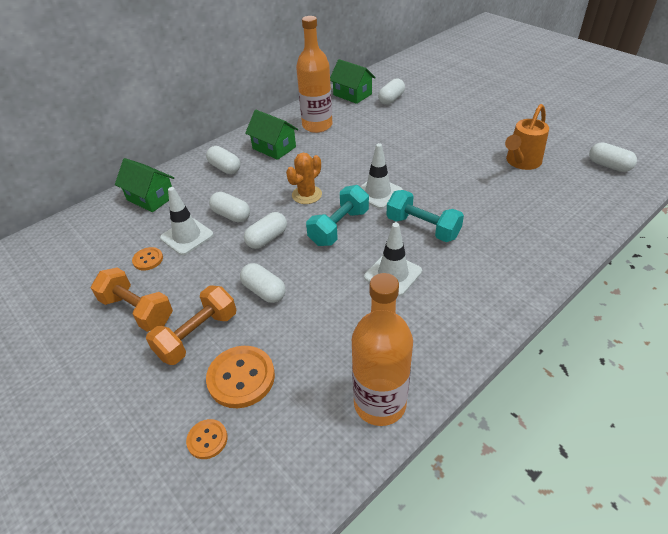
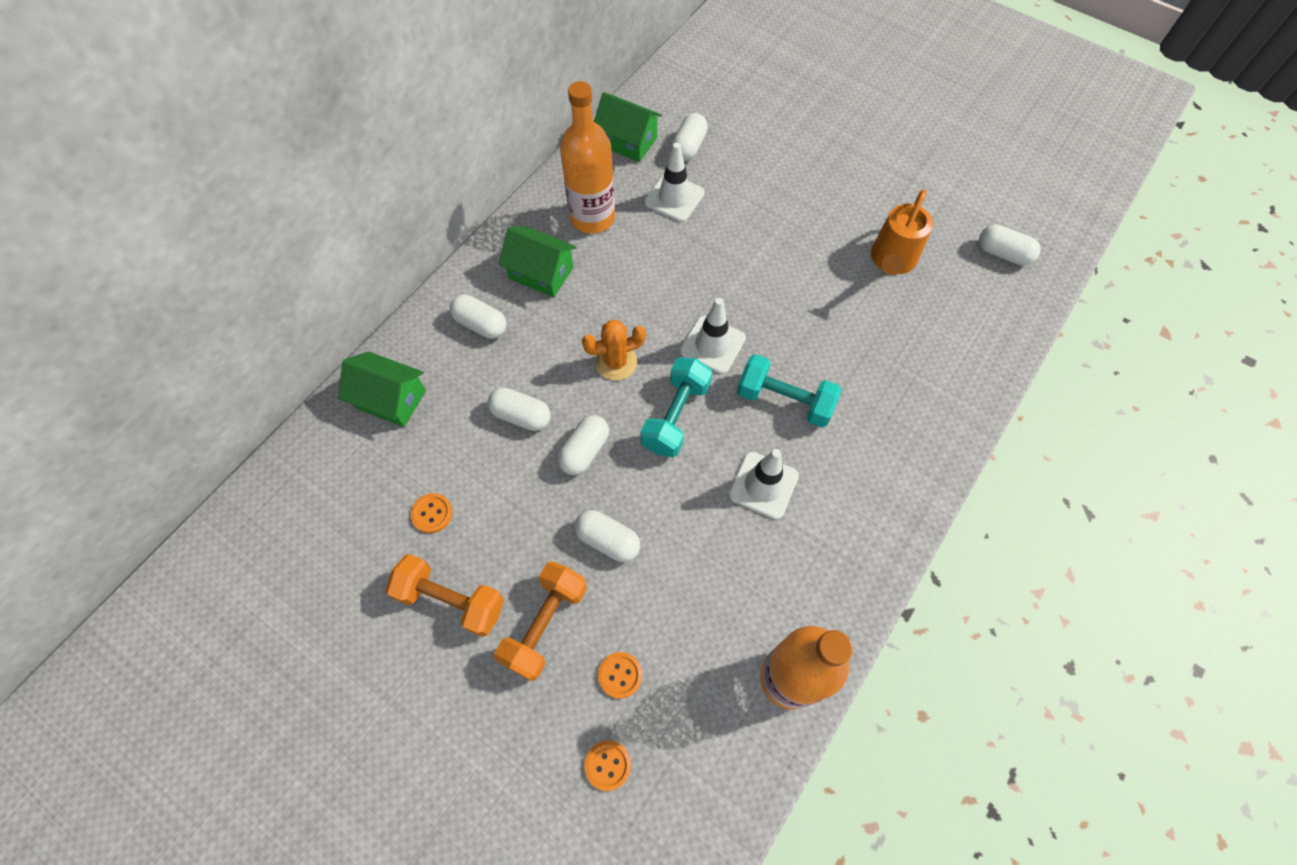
camera: 15 degrees left, 20 degrees up
(187, 236) = (471, 464): white traffic cone -> white traffic cone (674, 198)
(241, 378) = (620, 675): orange button -> orange button, size x0.54
(307, 195) = (616, 362): orange cactus -> orange cactus turned 45 degrees clockwise

